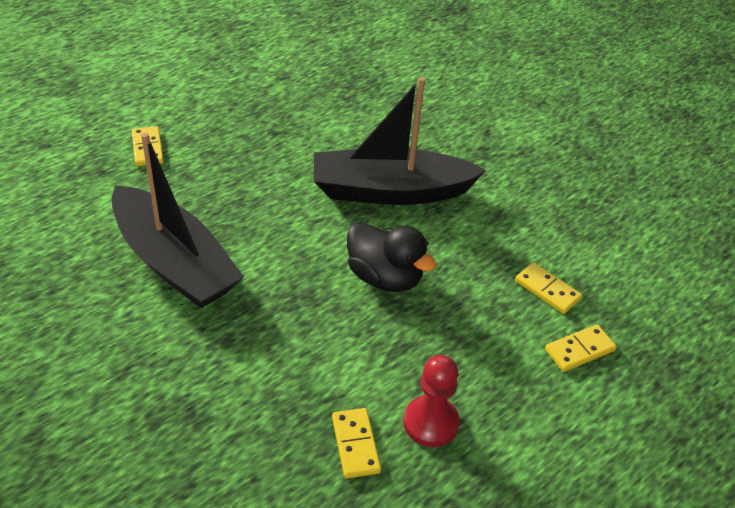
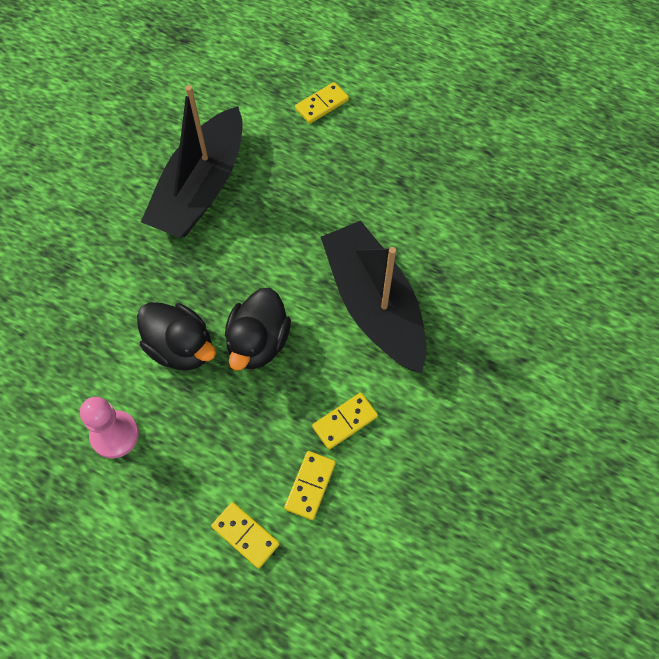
camera: 70 degrees right, 20 degrees up
(355, 444) = (74, 388): yellow domino -> yellow domino (345, 421)
(357, 337) = (181, 348): none -> black duck
(431, 423) = (114, 435): red pawn -> pink pawn

